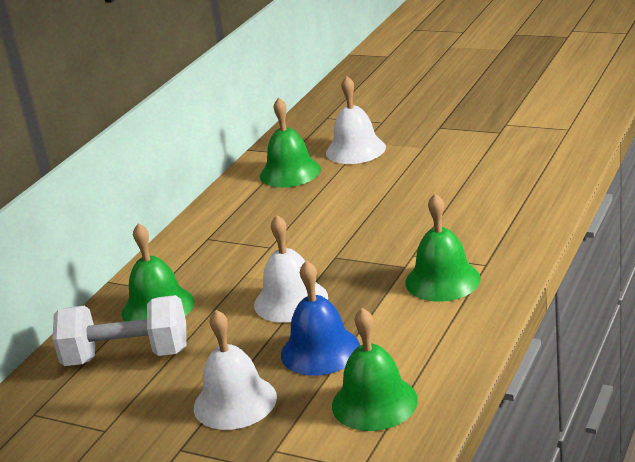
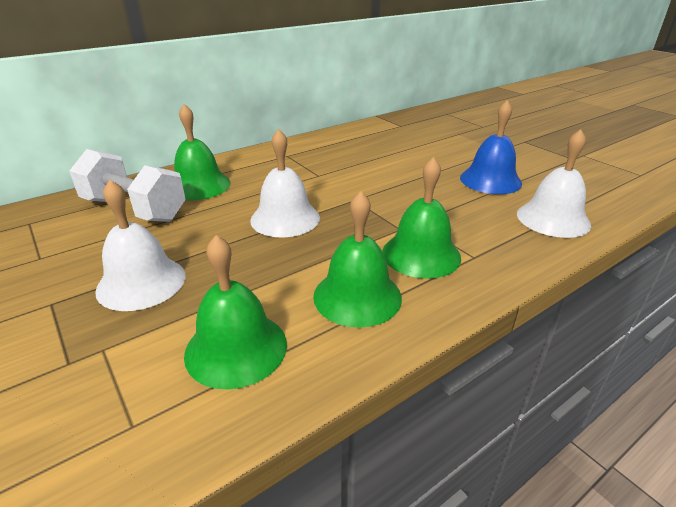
camera: 25 degrees right, 5 degrees up
(290, 172) = (387, 135): green bell -> green bell (357, 296)
(320, 350) = (255, 270): blue bell -> blue bell (490, 180)
(355, 150) = (447, 136): white bell -> white bell (553, 219)

